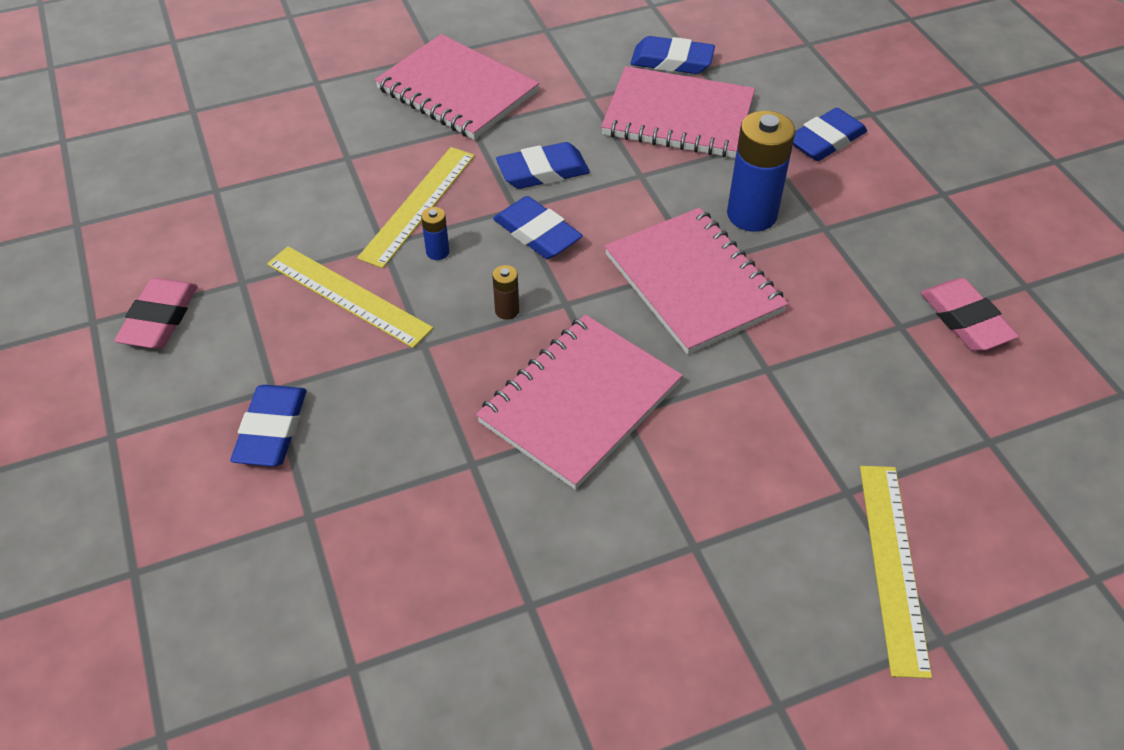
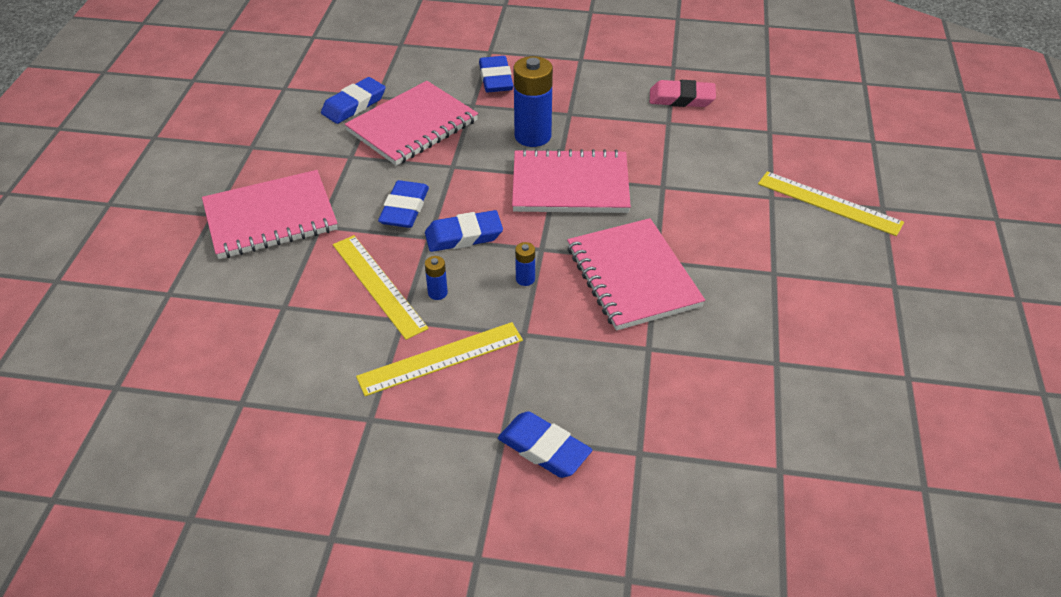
camera: 60 degrees left, 5 degrees down
(160, 318) = (368, 487): pink eraser -> none
(507, 310) = (525, 279): brown battery -> blue battery

